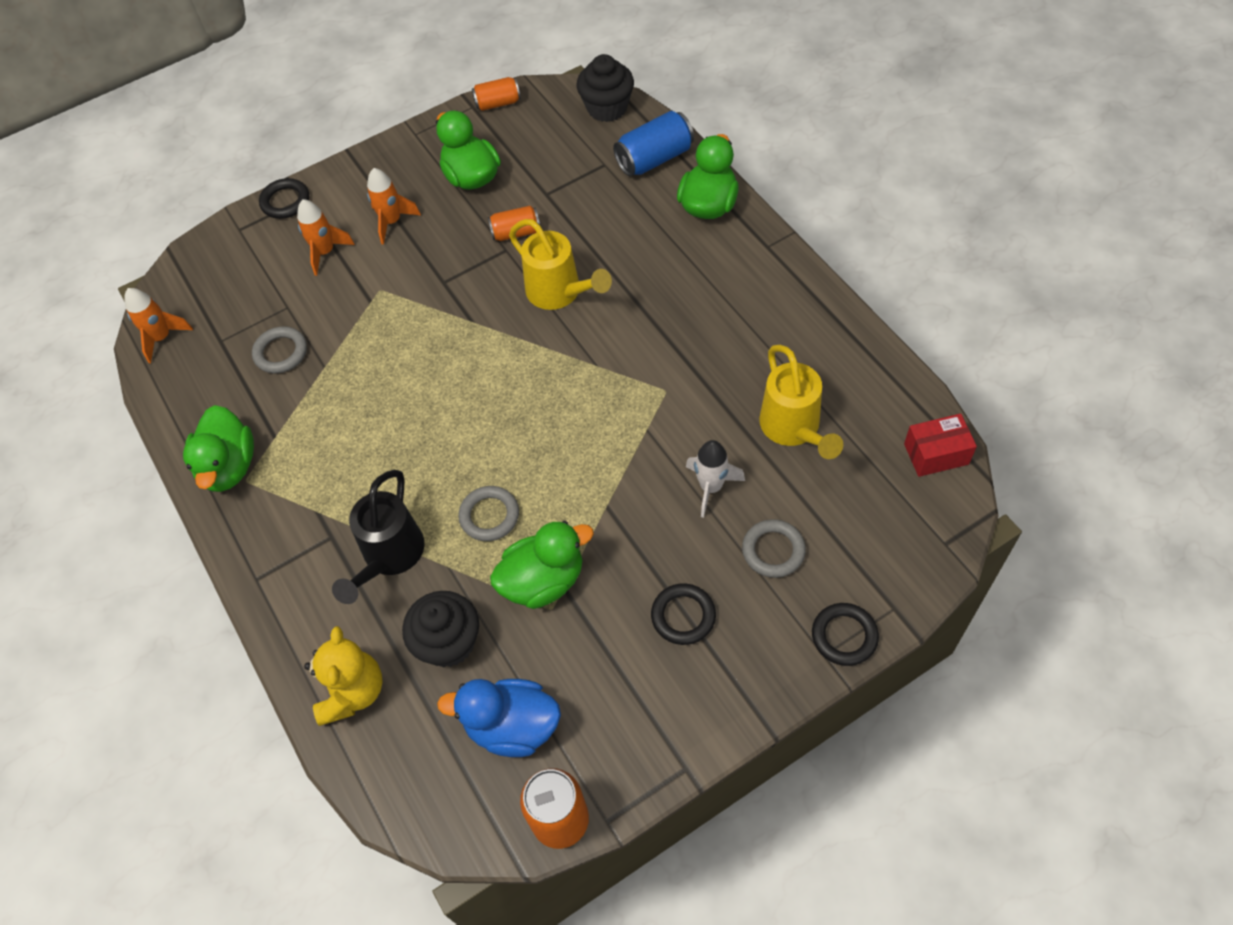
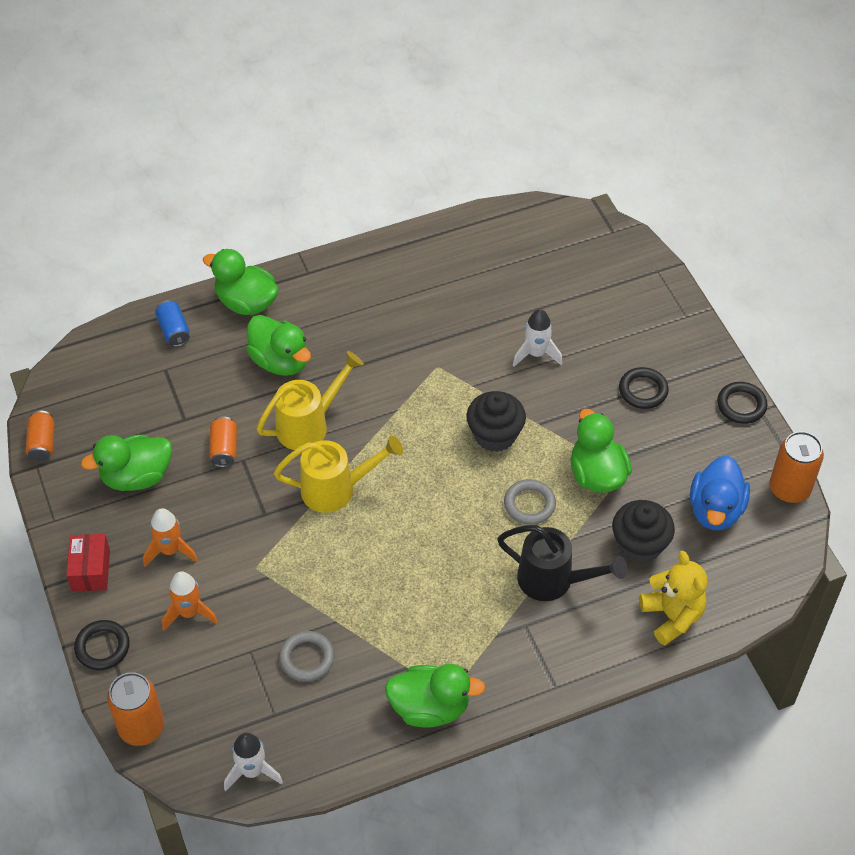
camera: 85 degrees left, 5 degrees down
(162, 338) = (252, 771): orange rocket -> white rocket
(206, 249) = (141, 727): none -> orange can
(352, 692) = (672, 616): yellow teddy bear -> yellow teddy bear turned 60 degrees clockwise
(607, 108) = (91, 356): black cupcake -> black cupcake (495, 435)
(637, 251) = (280, 361): none -> green duck
(654, 159) = (174, 331): blue can -> blue can, size x0.64
(773, 551) = (599, 327): grey ring -> none
(793, 428) = (495, 293): yellow watering can -> yellow watering can (335, 489)
(844, 636) = (674, 302): black ring -> black ring (741, 405)
(936, 454) = (539, 218): red box -> red box (91, 570)

